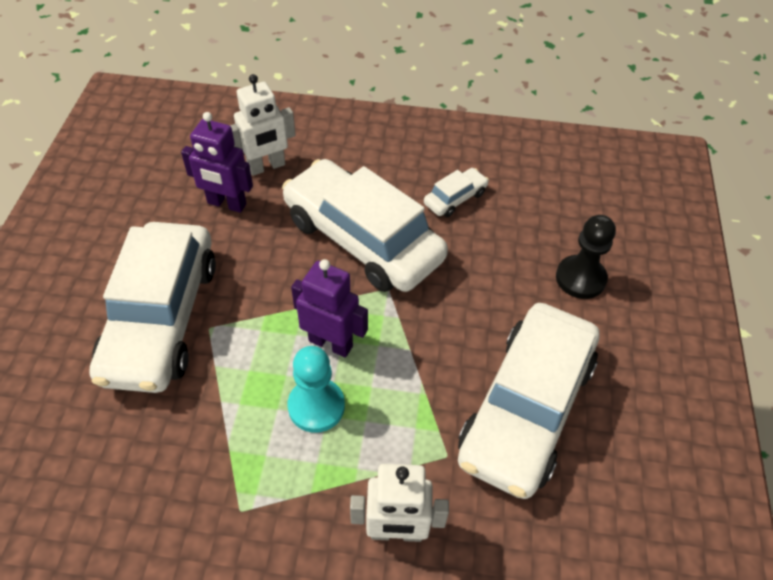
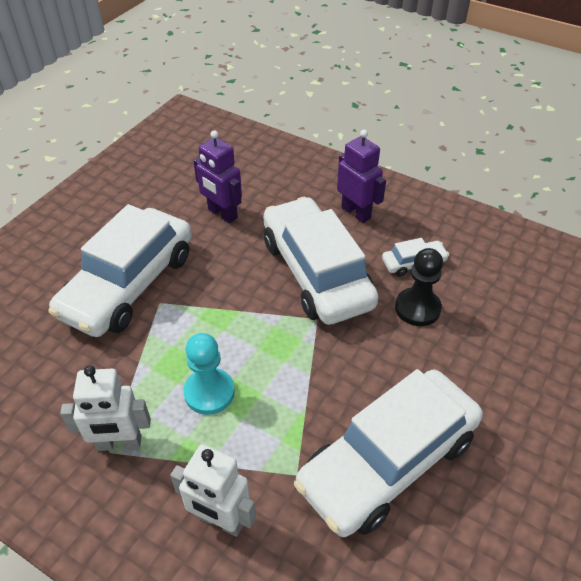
camera: 25 degrees right, 5 degrees down
(266, 167) = (268, 194): white robot -> white robot (119, 443)
(331, 343) = (247, 346): purple robot -> purple robot (356, 212)
(580, 278) = (497, 366): black pawn -> black pawn (417, 308)

